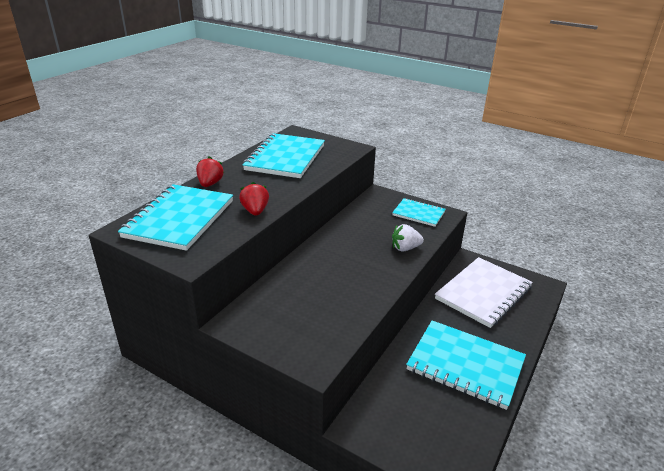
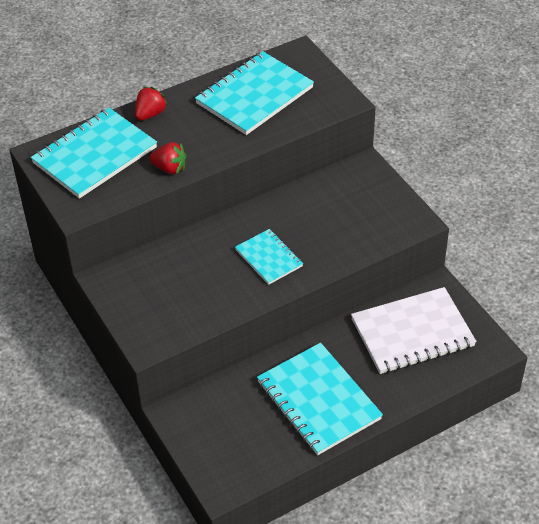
camera: 30 degrees right, 15 degrees up
(255, 211) = (170, 168): red strawberry -> red strawberry turned 90 degrees clockwise
(405, 248) = (329, 254): white strawberry -> none
(418, 214) = (386, 211): turquoise notebook -> turquoise notebook (269, 258)

